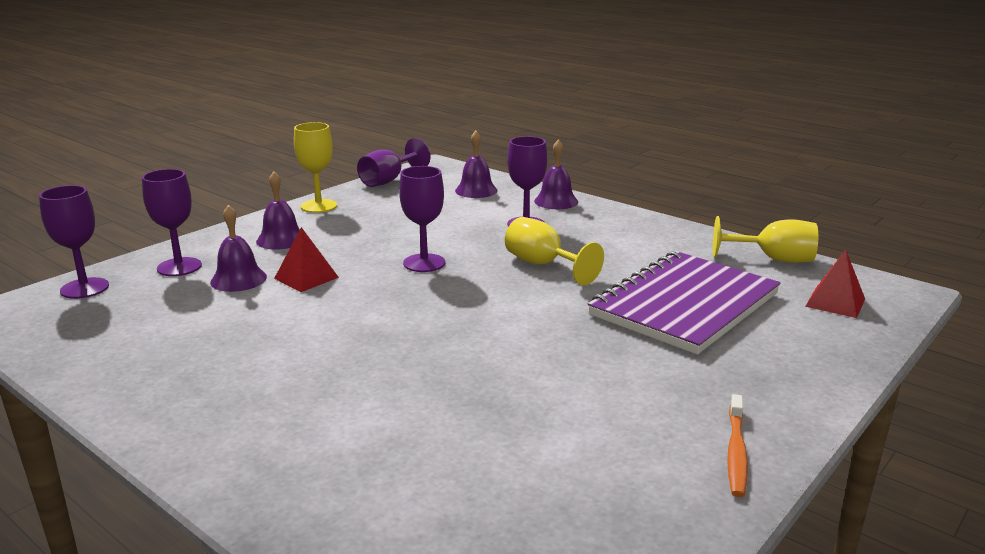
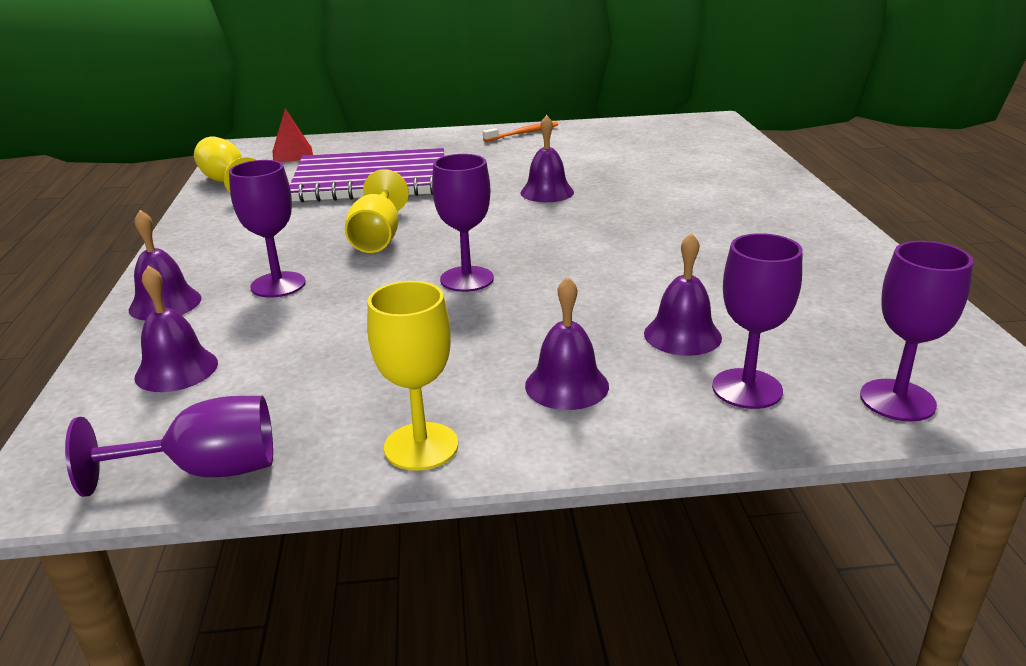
camera: 135 degrees left, 5 degrees up
(306, 277) = (605, 308): red pyramid -> none
(506, 356) = (547, 192): none -> purple bell

